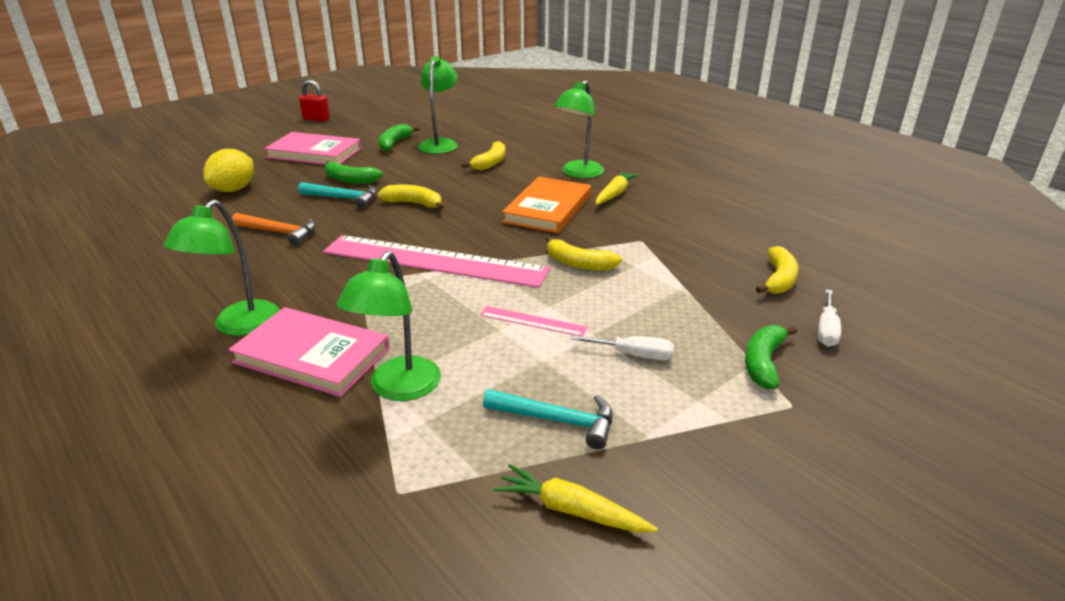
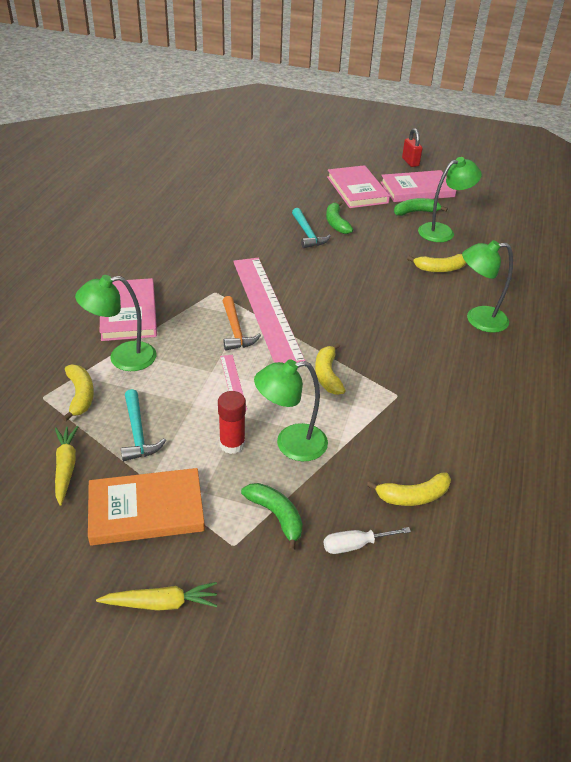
camera: 55 degrees right, 10 degrees up
(234, 189) = (272, 190): yellow lemon -> none
(238, 326) = (134, 274): green lamp -> green lamp (291, 444)
(279, 232) = (240, 234): orange hammer -> orange hammer (235, 330)
(362, 131) = (417, 189): none -> pink book
(414, 203) = (333, 265): yellow banana -> yellow banana (80, 395)
(548, 209) = (396, 328): orange book -> orange book (146, 510)
(615, 194) = (464, 353): yellow carrot -> yellow carrot (161, 603)
(634, 355) = (232, 444): white screwdriver -> red glue stick
(763, 363) = (276, 516): green banana -> green banana turned 60 degrees clockwise

